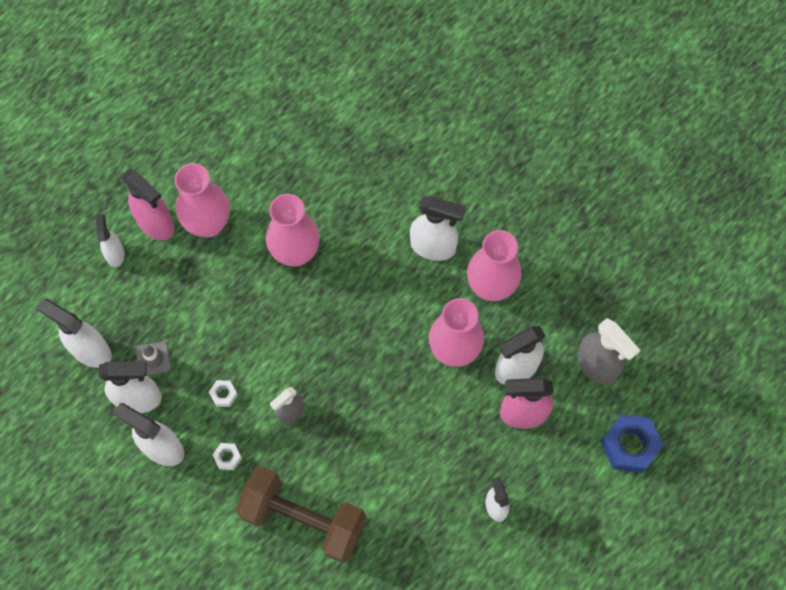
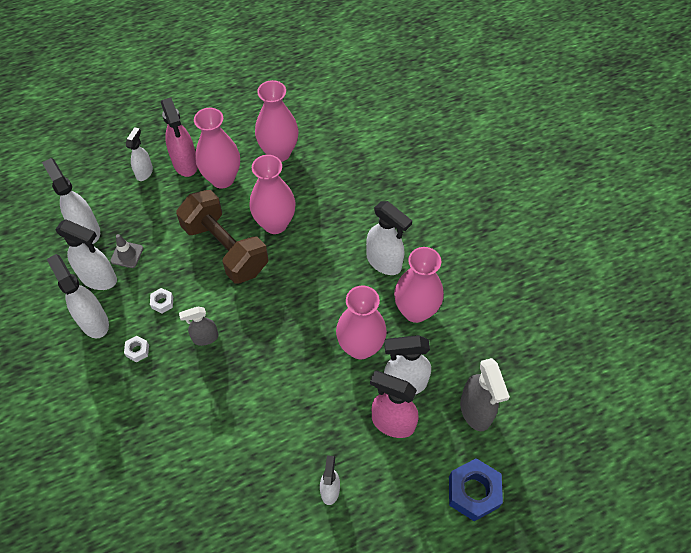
camera: 25 degrees right, 10 degrees down
(254, 165) = (279, 152): none -> pink vase
(303, 519) = (167, 426): brown dumbbell -> brown dumbbell (225, 248)

